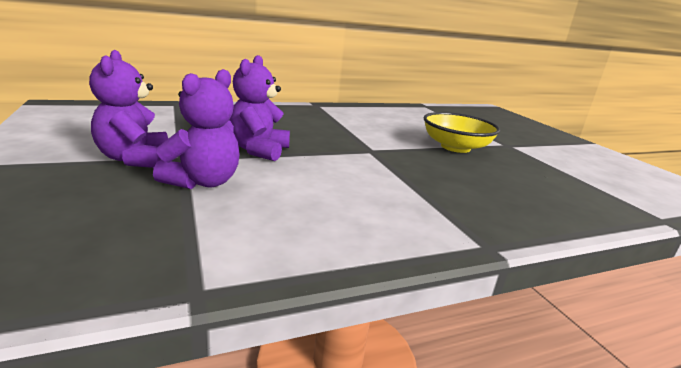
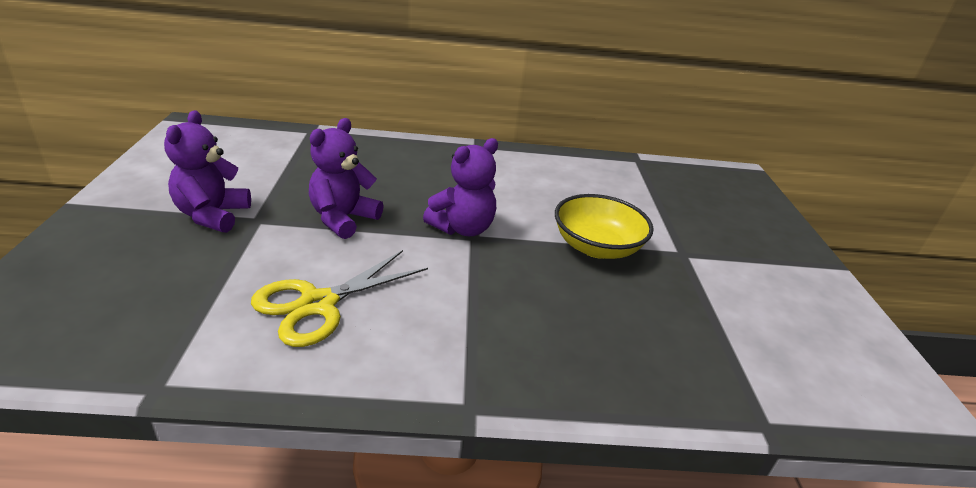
camera: 20 degrees right, 10 degrees up
(203, 182) = (252, 258): purple teddy bear -> purple teddy bear (462, 228)
(296, 203) = (318, 304): none -> yellow scissors

